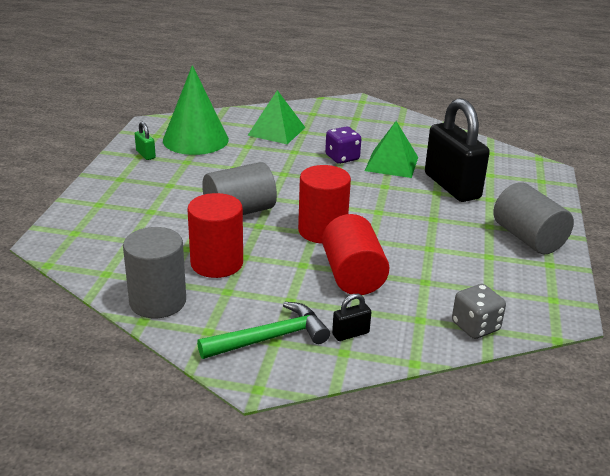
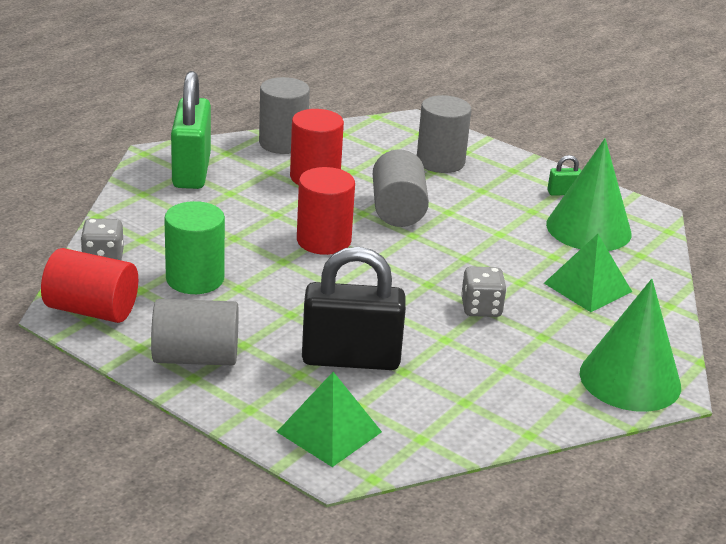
camera: 115 degrees right, 0 degrees up
(131, 211) = (440, 162): none -> grey cylinder
(270, 338) = (191, 171): green hammer -> green padlock
(342, 158) = (481, 308): purple dice -> grey dice
(350, 334) = (160, 203): black padlock -> none
(353, 275) = (234, 230): red cylinder -> red cylinder (91, 310)
(361, 111) = (630, 379): none -> green cone
(391, 163) = (441, 338): green pyramid -> green pyramid (329, 432)
(443, 270) = (195, 279): none -> green cylinder

